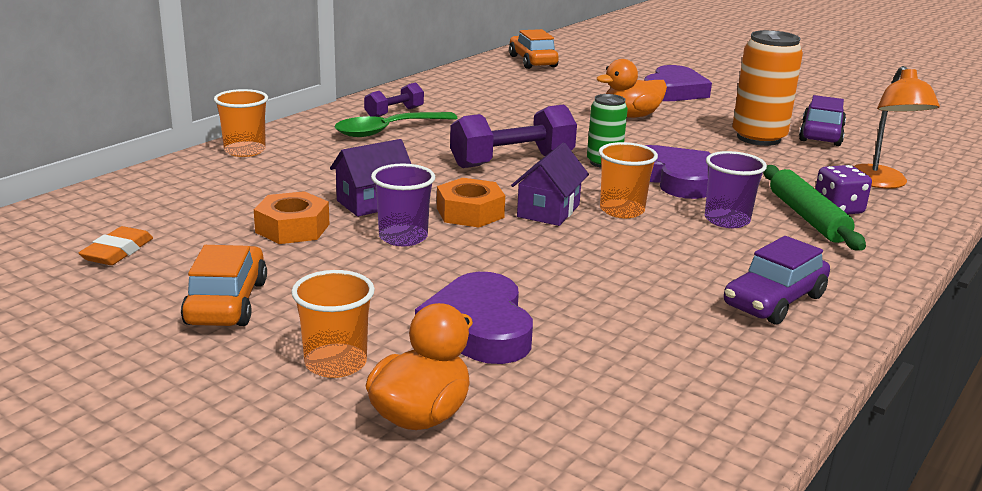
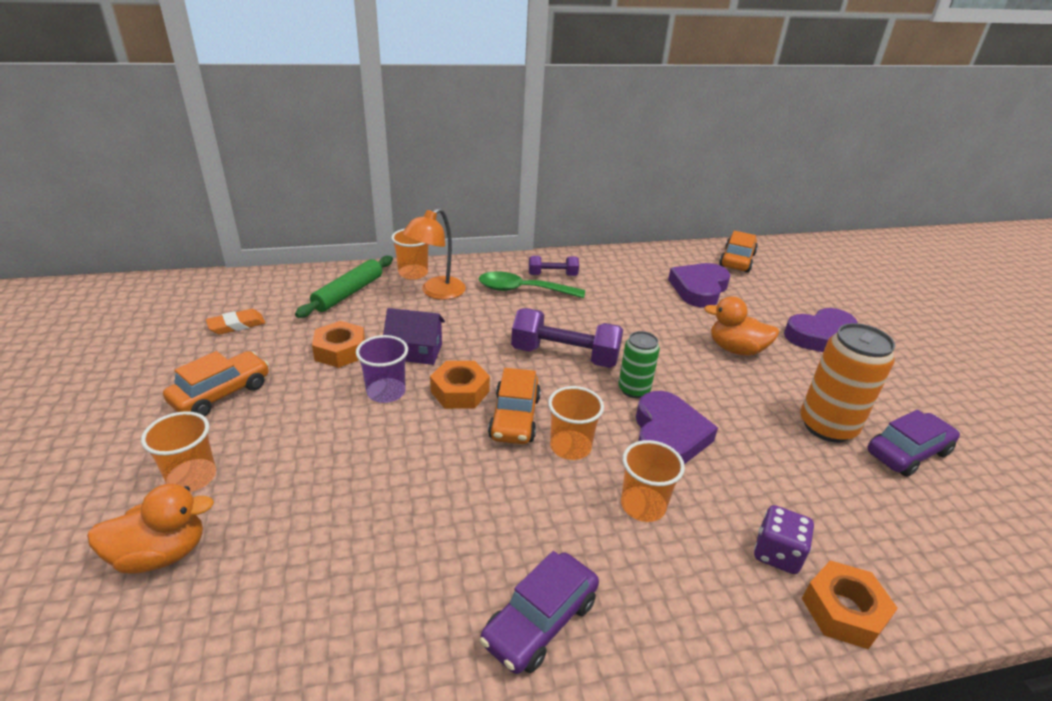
camera: 40 degrees right, 10 degrees up
(479, 328) = (303, 501): purple heart -> purple heart (699, 289)
(548, 211) = (515, 418): purple house -> orange car
(727, 220) = (643, 505): purple cup -> orange cup
(774, 301) = (540, 621): purple car -> purple car turned 45 degrees counterclockwise
(807, 217) = (726, 545): green rolling pin -> green rolling pin (348, 293)
(881, 183) = (883, 548): orange lamp -> orange lamp (436, 292)
(909, 218) = (843, 611): none -> orange nut

